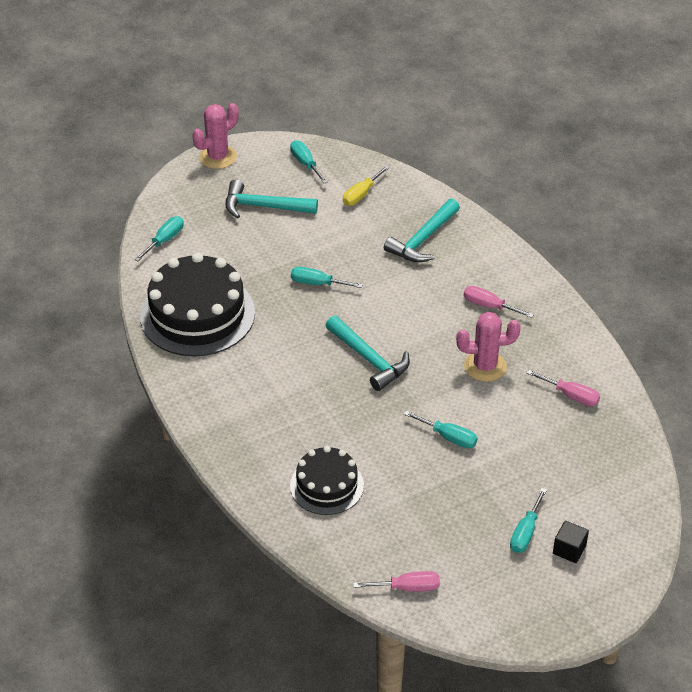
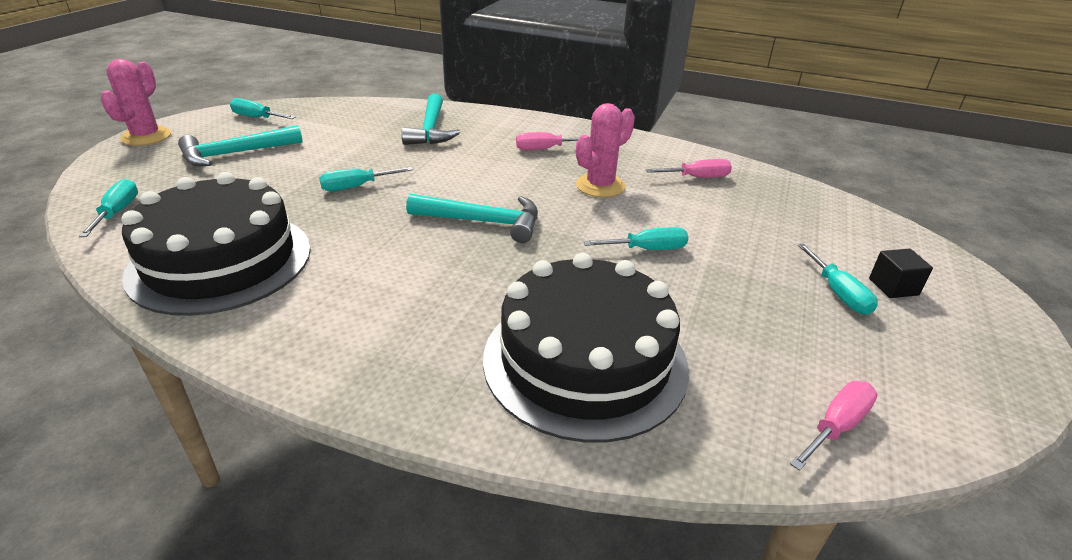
camera: 40 degrees left, 10 degrees down
(327, 485) = (585, 361): black cake -> black cake, size x1.71
(361, 194) = (337, 121): yellow screwdriver -> none

